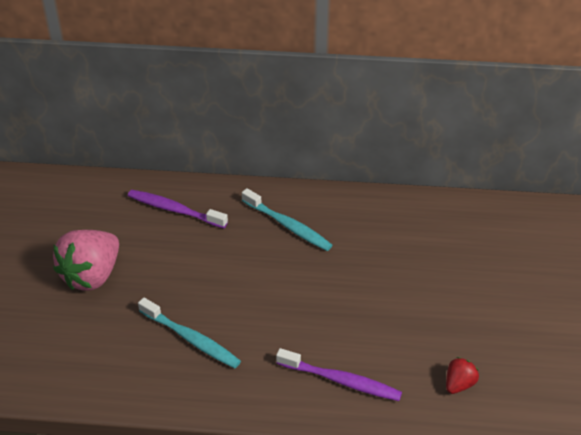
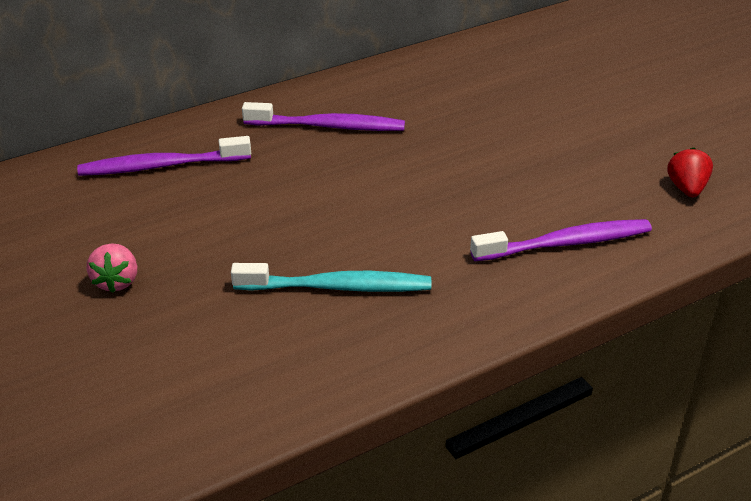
camera: 35 degrees left, 5 degrees down
(92, 275) = (117, 281): pink strawberry -> pink strawberry, size x0.47
(288, 225) = (328, 126): turquoise toothbrush -> purple toothbrush

